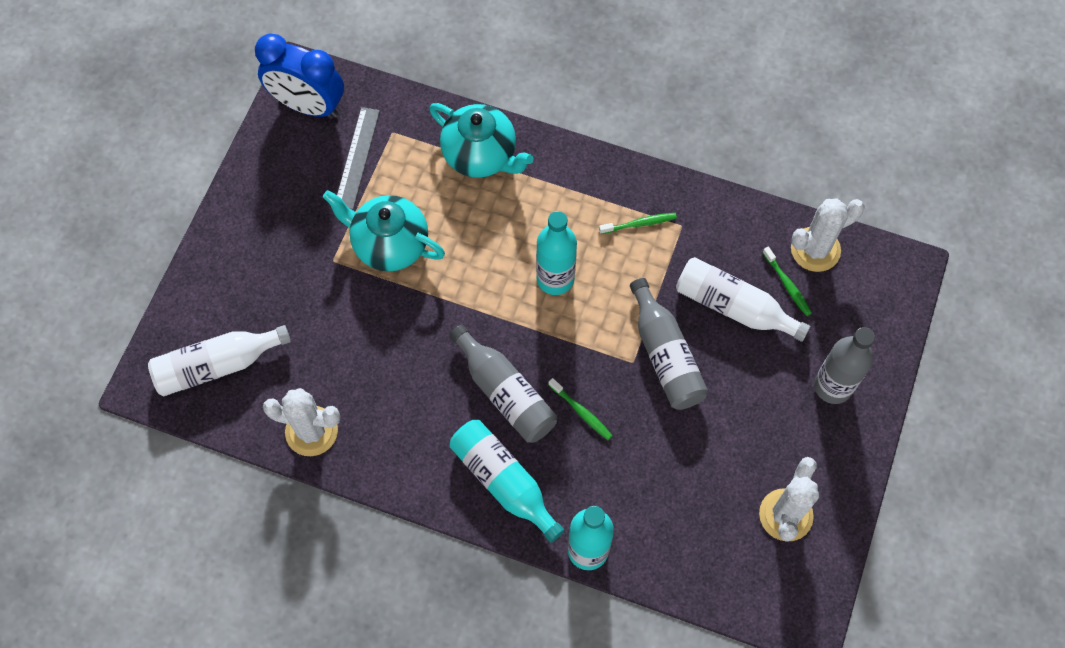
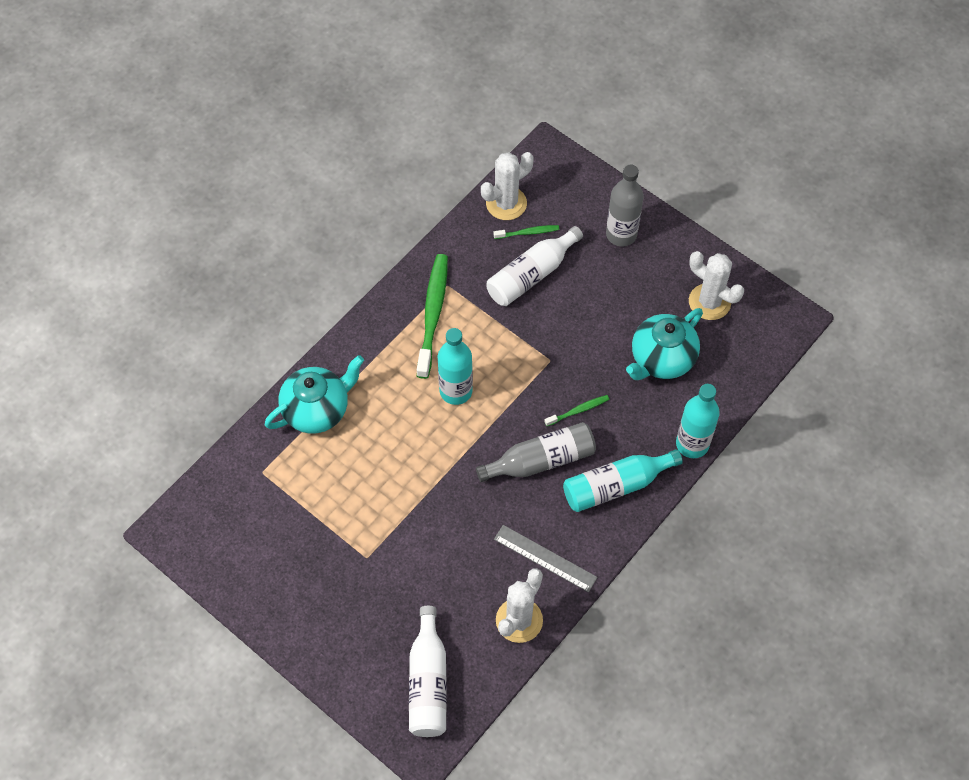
camera: 70 degrees left, 5 degrees down
(308, 105) = (202, 534): blue clock -> none
(357, 158) = (274, 508): grey ruler -> grey ruler (545, 558)
(389, 244) = (370, 507): turquoise teapot -> turquoise teapot (661, 359)
(639, 224) = (433, 314): green toothbrush -> green toothbrush, size x2.06
(665, 355) = (553, 335): grey bottle -> none
(815, 249) = (506, 203): white cactus -> white cactus turned 60 degrees clockwise

